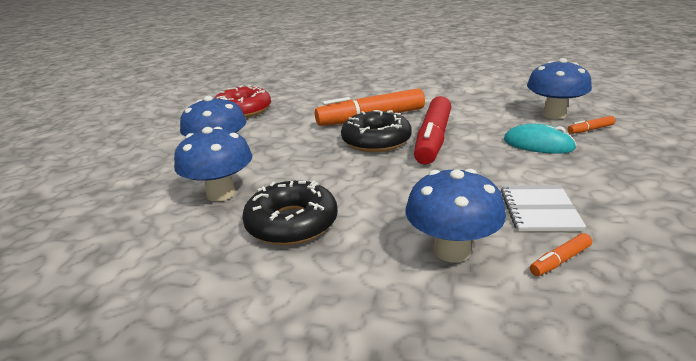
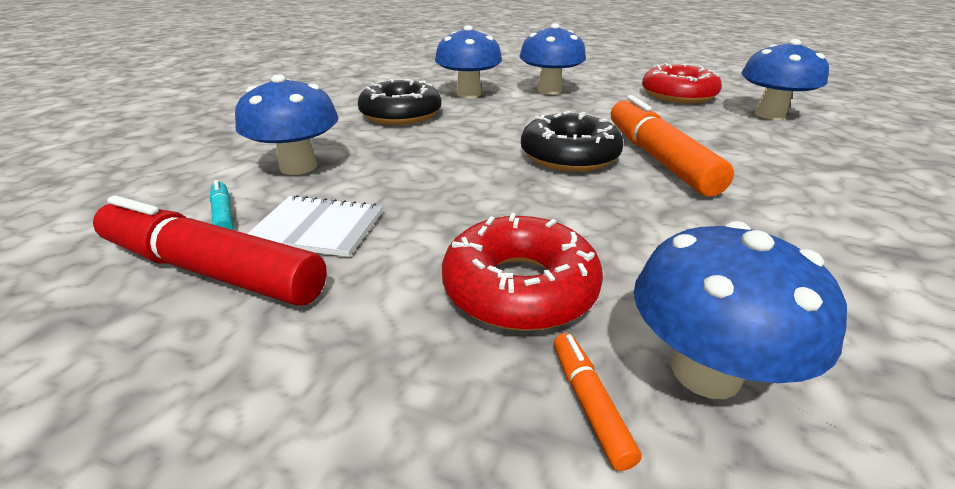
camera: 95 degrees right, 5 degrees up
(288, 91) = (769, 114): none -> blue mushroom
(433, 139) = (566, 192): red marker -> red marker (212, 270)
(538, 144) = (520, 287): turquoise mouse -> red donut
(560, 260) = (223, 214): orange marker -> turquoise marker

